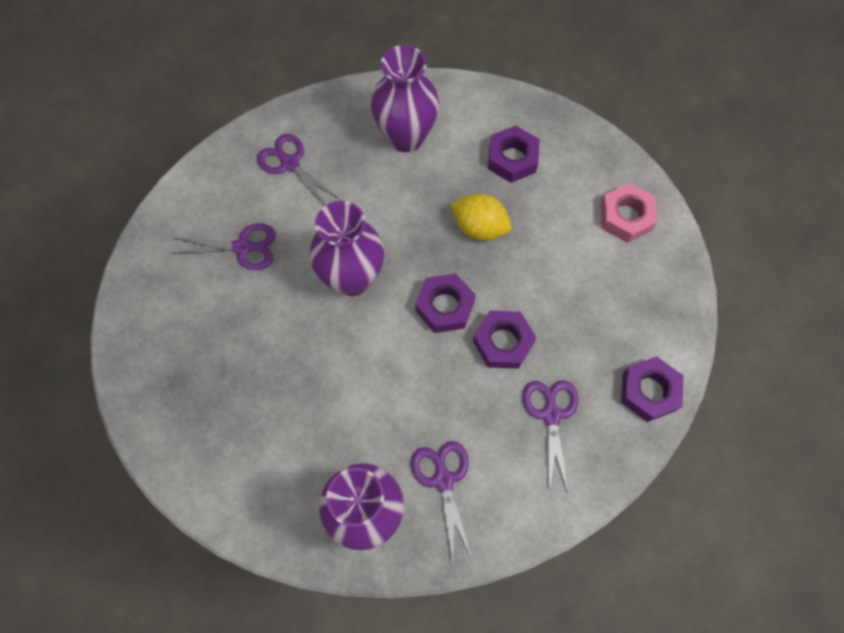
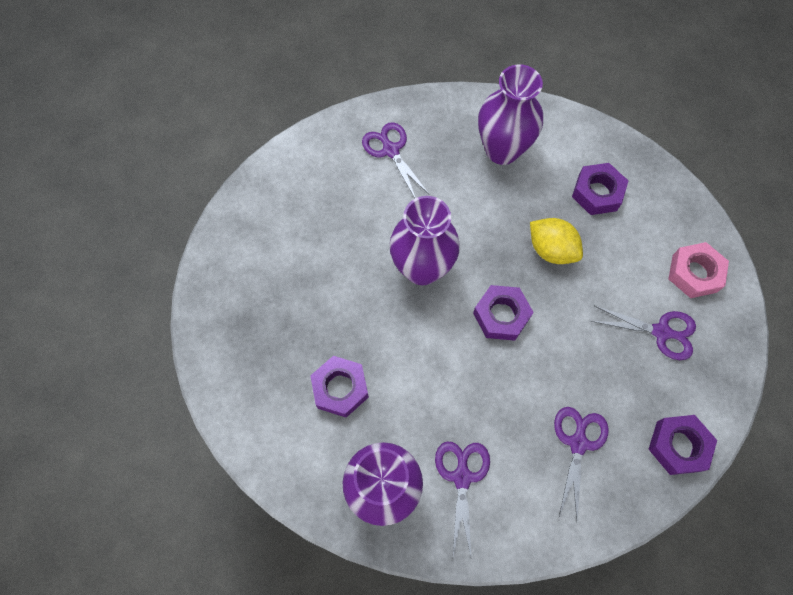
camera: 15 degrees right, 0 degrees up
(243, 247) = (331, 216): purple scissors -> purple scissors (661, 332)
(503, 342) = (548, 363): purple nut -> purple nut (340, 388)

